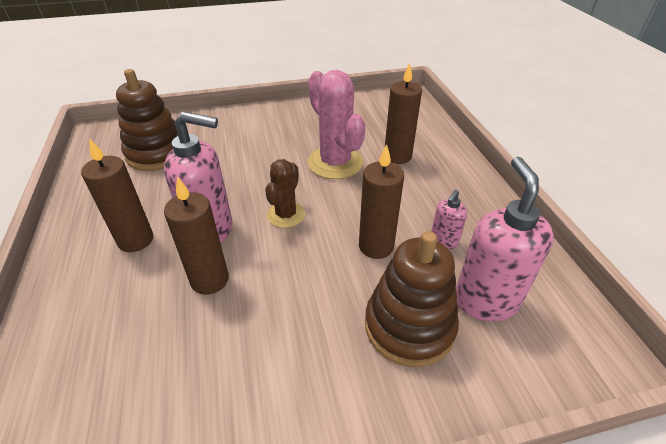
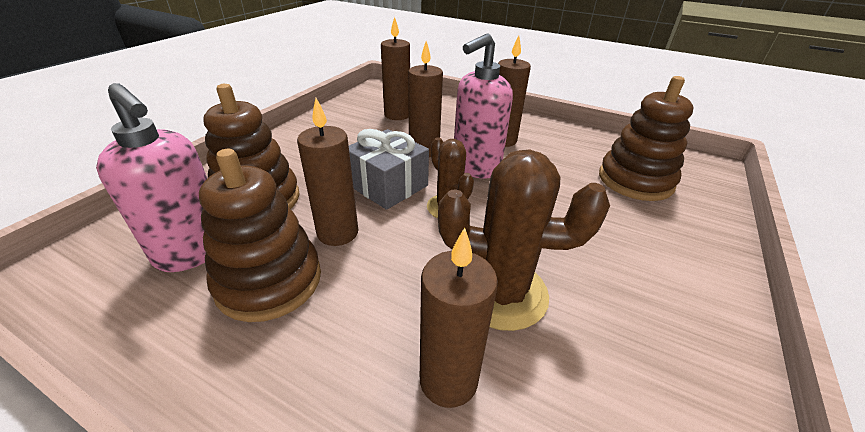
camera: 130 degrees right, 5 degrees down
(125, 372) = (397, 115): none -> brown candle
(295, 262) = (388, 185): none -> grey gift
(335, 163) = (501, 292): pink cactus -> brown cactus
(443, 241) = (269, 281): pink soap dispenser -> brown stacking toy

